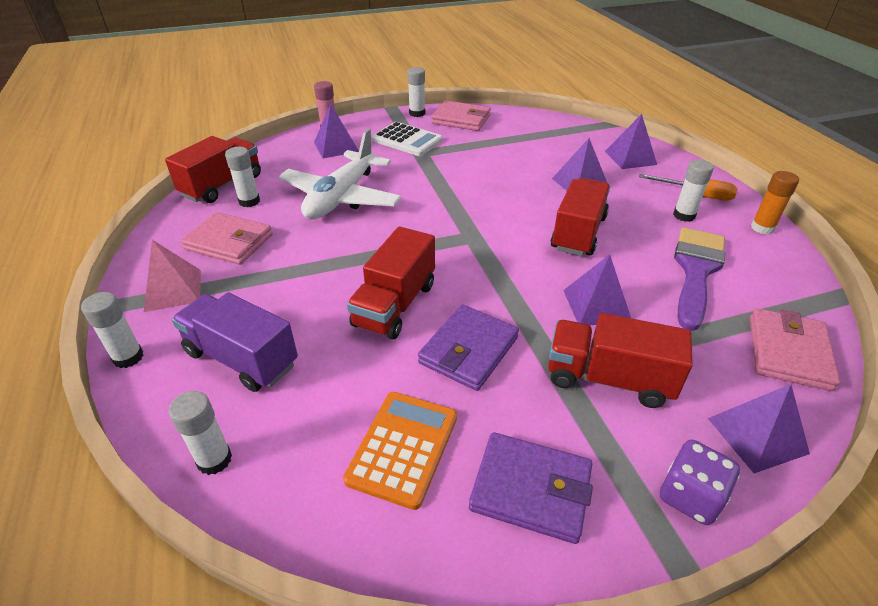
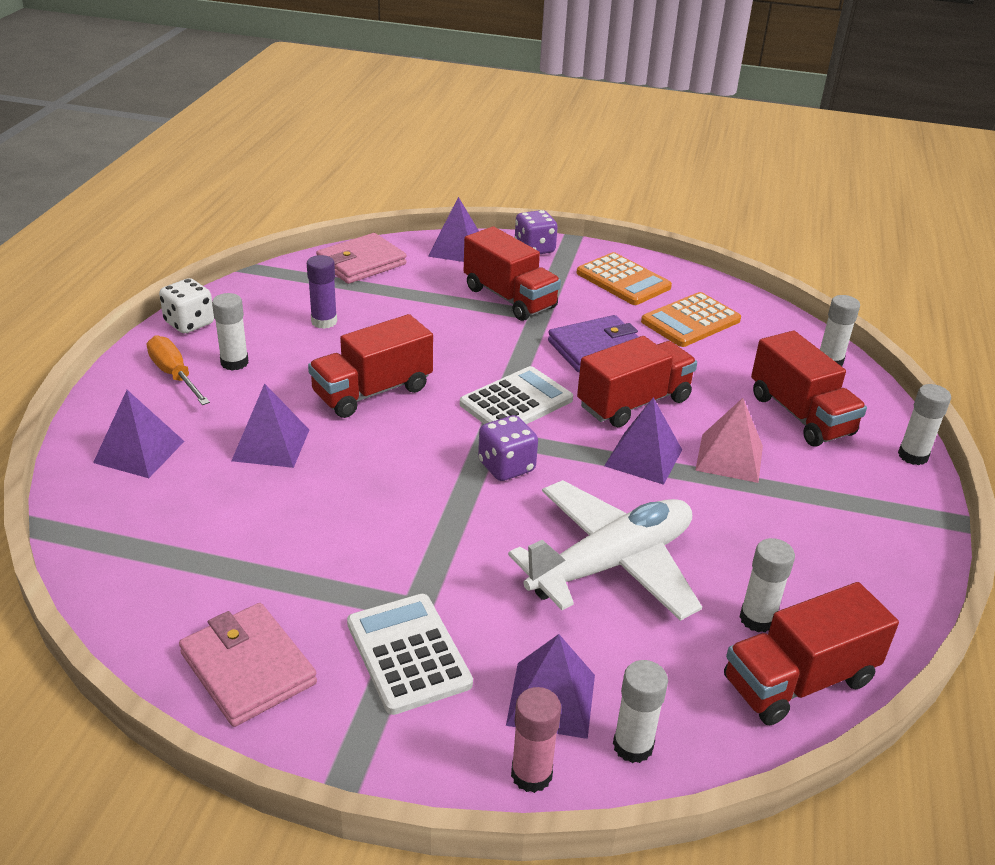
camera: 150 degrees left, 5 degrees down
(173, 290) = (873, 510): pink pyramid -> pink pyramid (729, 457)
(229, 242) = (799, 551): pink wallet -> none
(241, 358) = (800, 415): purple truck -> red truck
(417, 113) = (307, 739): white glue stick -> white glue stick (633, 746)
(442, 222) = (506, 467): none -> purple dice
(481, 266) = (516, 402): none -> white calculator
(531, 489) = (623, 280): purple wallet -> orange calculator
(596, 305) = (452, 334): purple pyramid -> purple pyramid (643, 457)
(696, 271) = (324, 321): purple brush -> purple glue stick
(762, 228) = (189, 323): orange glue stick -> white dice

